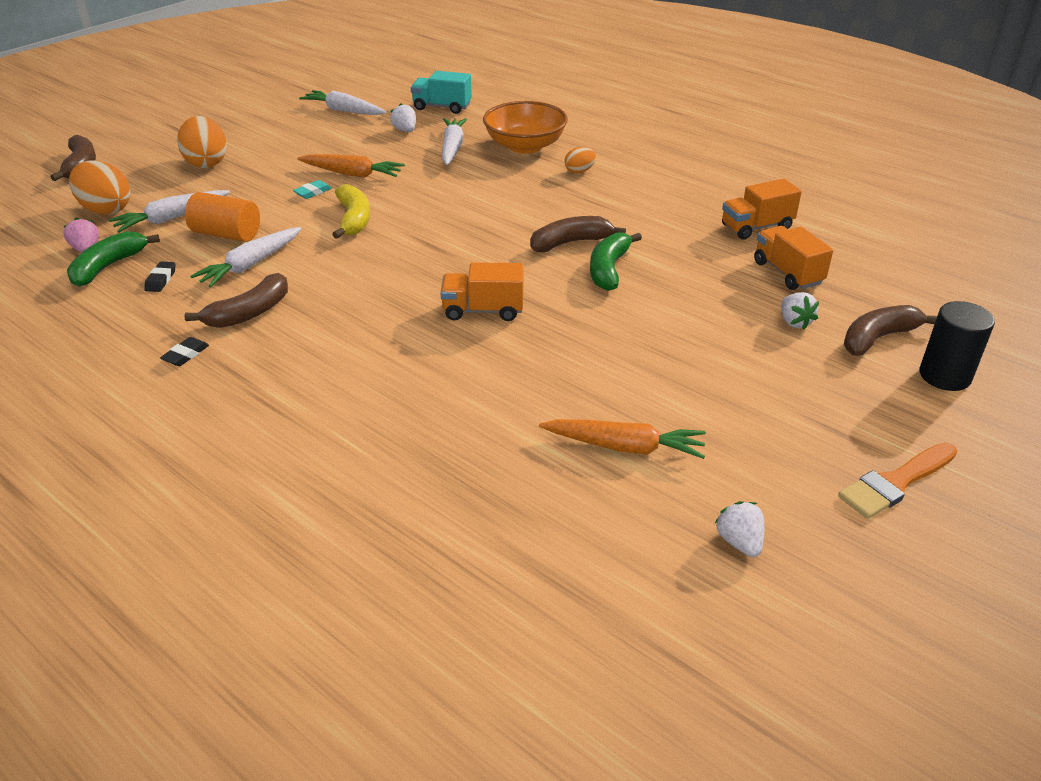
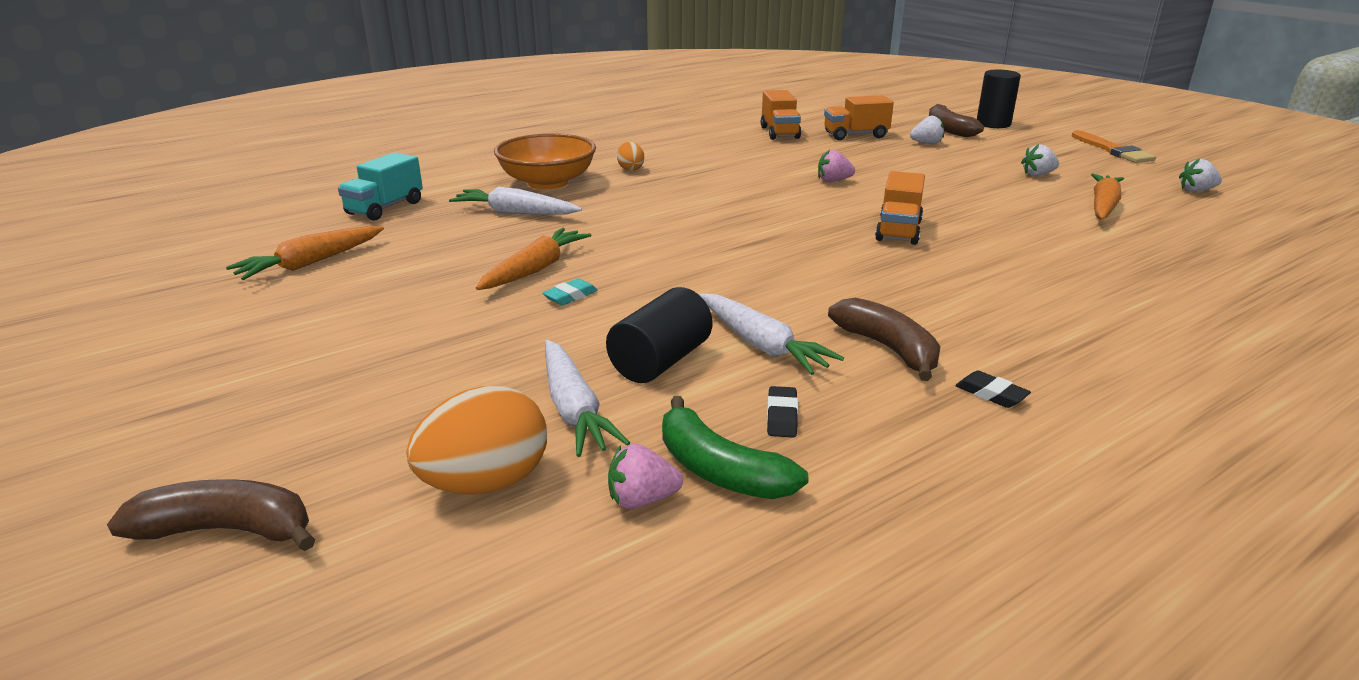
camera: 75 degrees left, 10 degrees down
(161, 280) = (782, 416): black eraser -> black eraser turned 75 degrees clockwise
(207, 163) = (380, 376): orange egg -> none
(227, 234) = (660, 361): orange cylinder -> black cylinder
(313, 192) = (570, 296): turquoise eraser -> turquoise eraser turned 75 degrees clockwise
(344, 111) = (311, 263): white carrot -> orange carrot
(354, 219) = (668, 276): yellow banana -> none
(405, 130) = (432, 232): white strawberry -> white strawberry (1037, 175)
(570, 242) = (778, 188): brown banana -> none
(608, 269) = (833, 181): green banana -> pink strawberry

